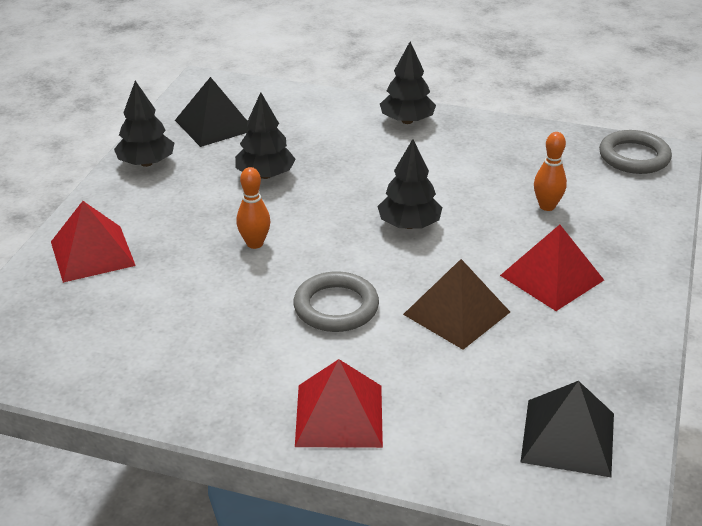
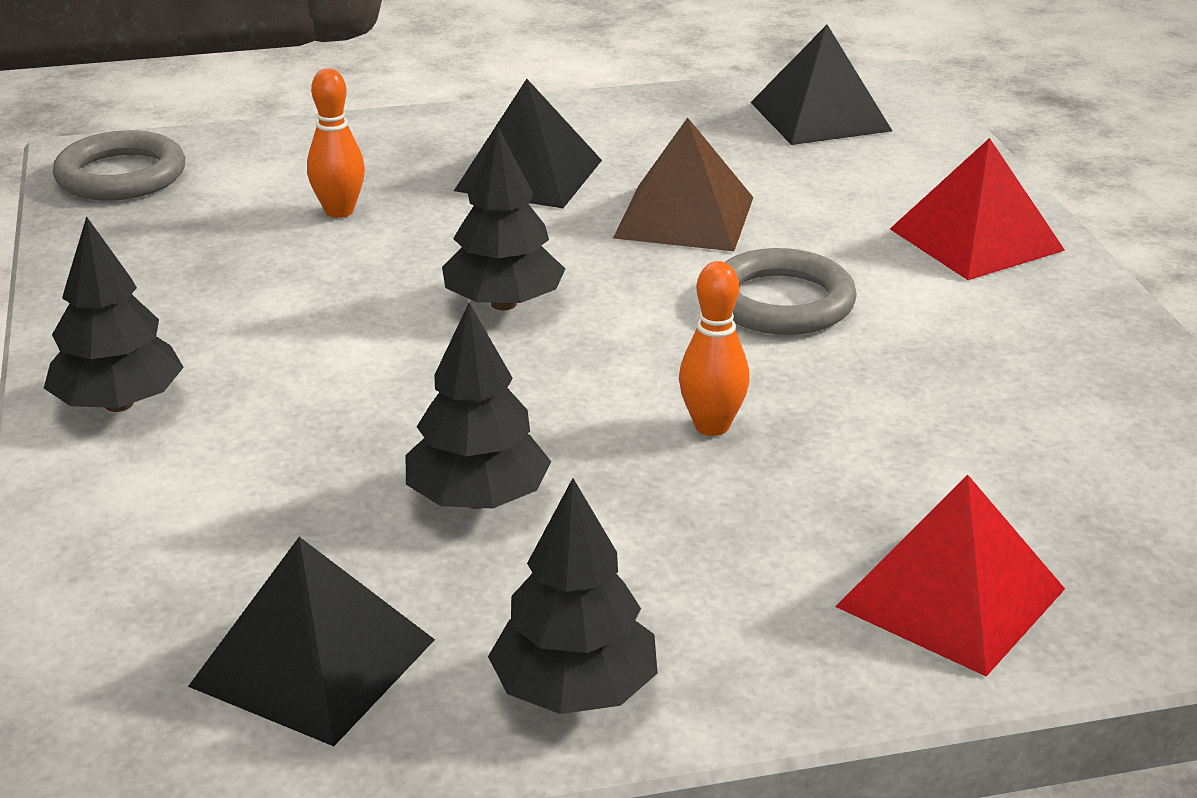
camera: 120 degrees left, 5 degrees down
(551, 277) = (529, 175): red pyramid -> black pyramid

